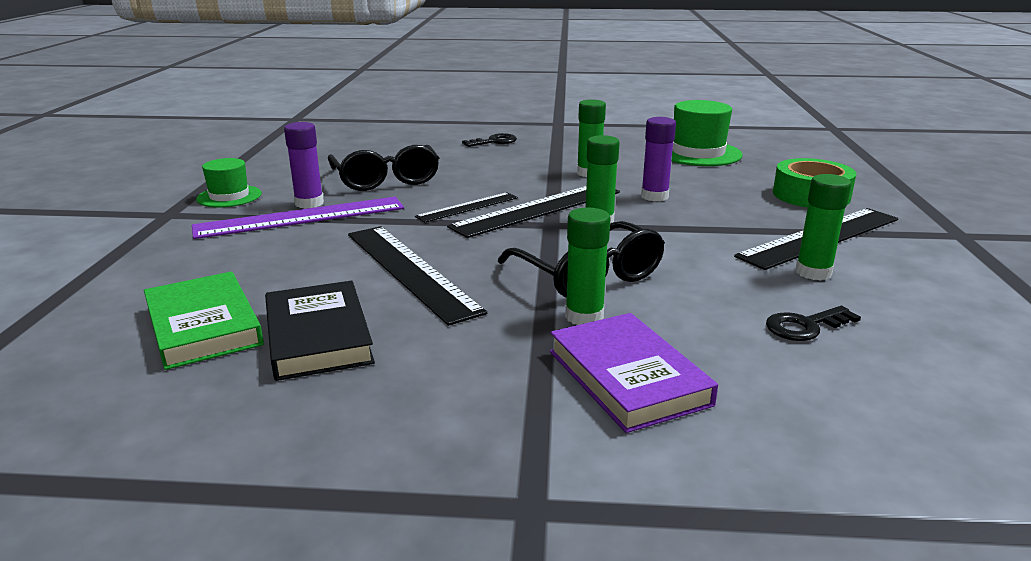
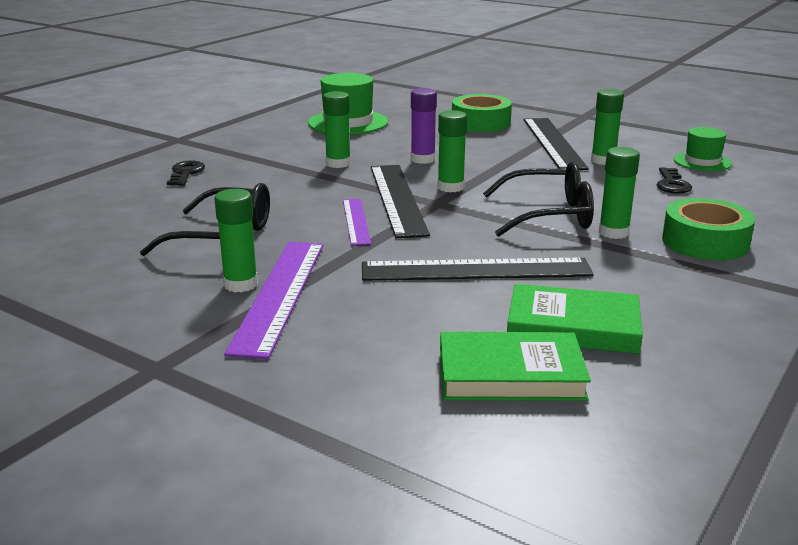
camera: 60 degrees left, 0 degrees up
(229, 196) = (146, 324): green hat -> green hat (702, 162)
(309, 203) = (240, 284): purple glue stick -> green glue stick
(318, 336) = (573, 326): black book -> green book
(467, 207) = (356, 221): black ruler -> purple ruler
(627, 377) = (705, 242): purple book -> green tape

